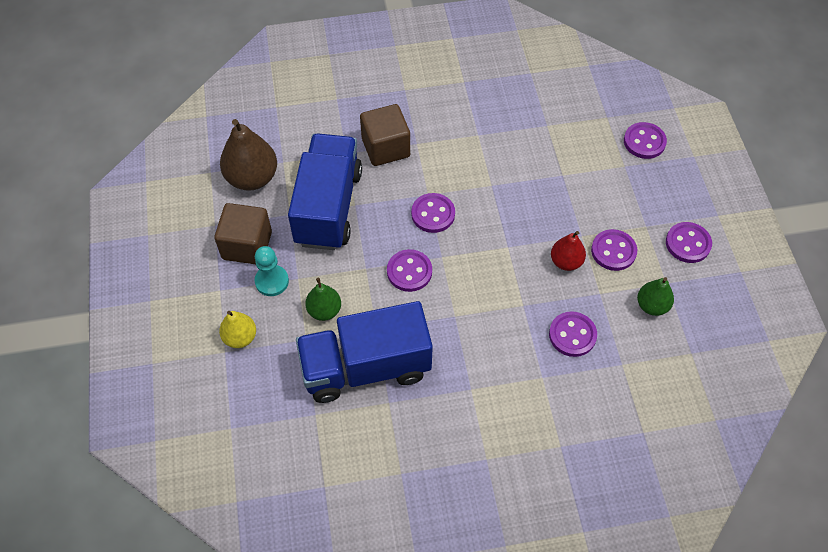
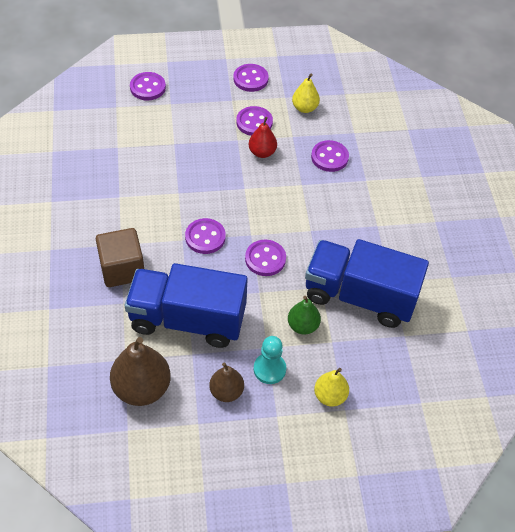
camera: 90 degrees left, 5 degrees down
(247, 245) = (226, 391): brown cube -> brown pear
(366, 367) = (359, 296): blue truck -> blue truck turned 120 degrees clockwise
(652, 305) = (304, 108): green pear -> yellow pear

